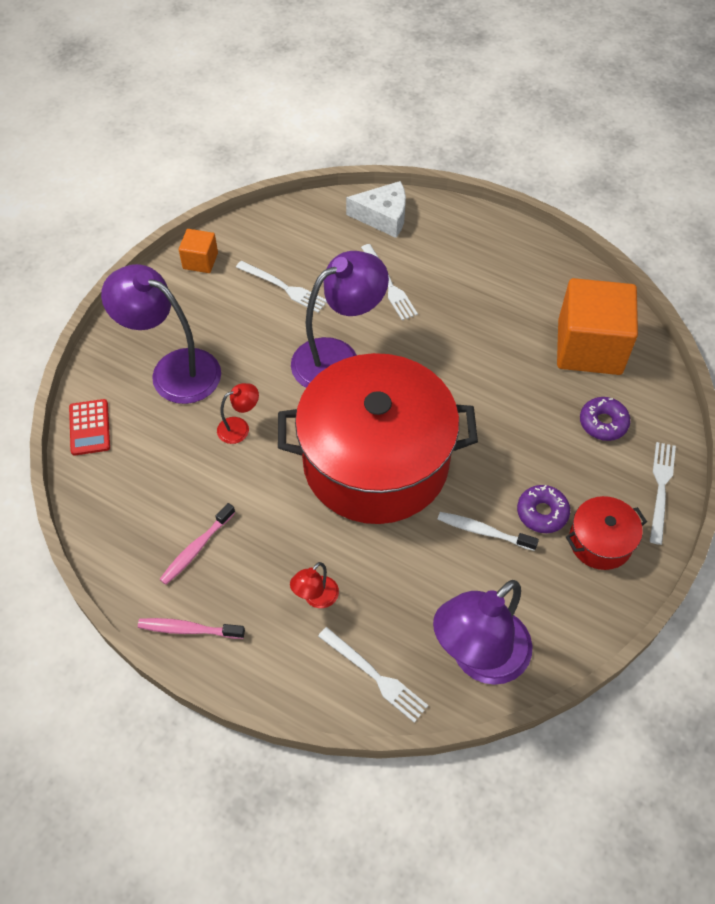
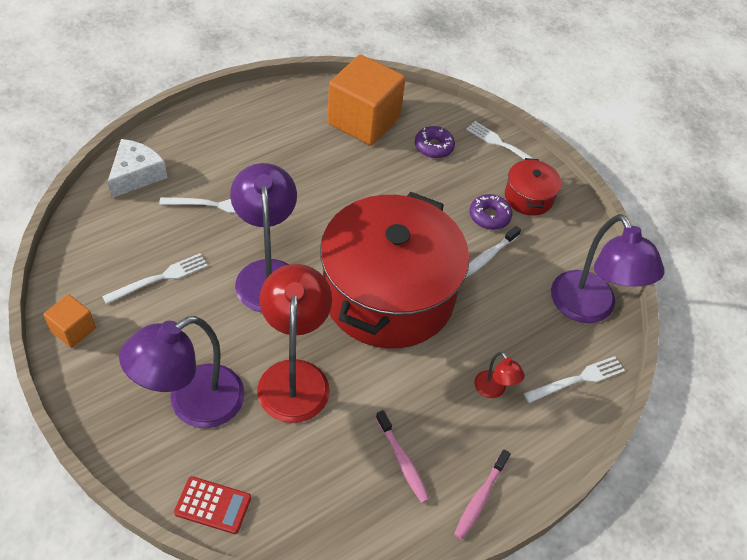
camera: 70 degrees left, 5 degrees down
(239, 428) = (294, 376): red lamp -> red lamp, size x2.21

